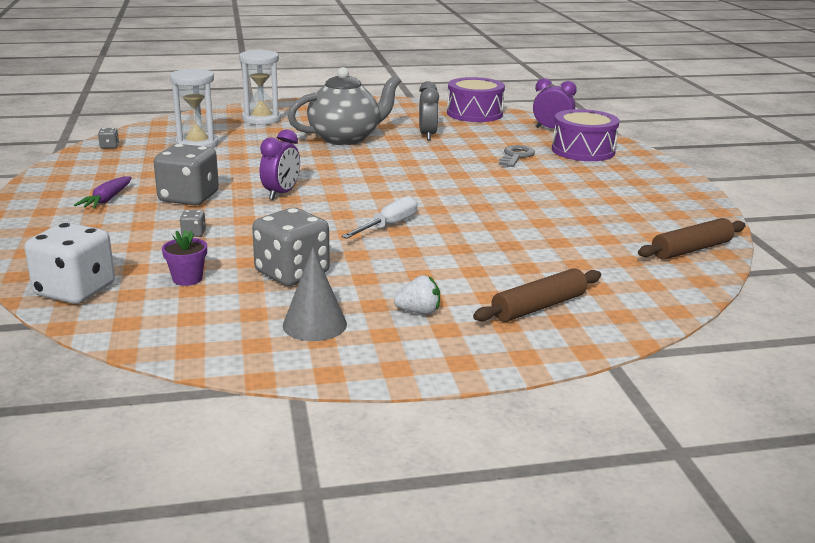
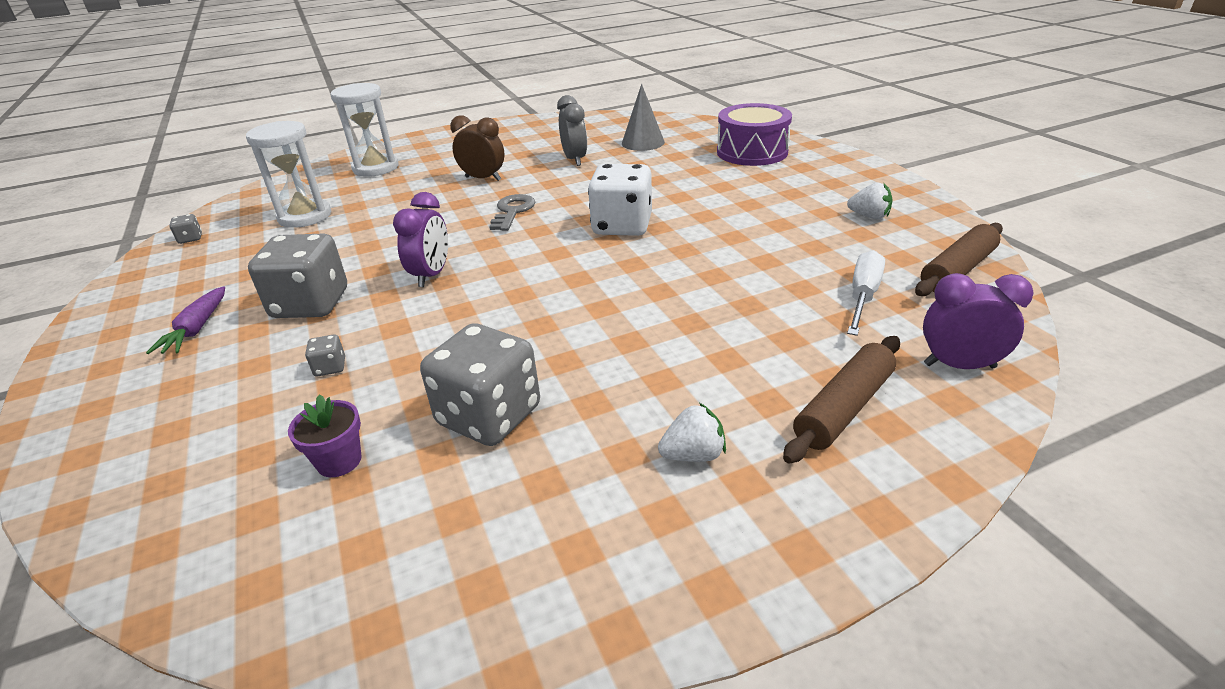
camera: 10 degrees left, 10 degrees up
(75, 290) = (164, 528): white dice -> white dice (622, 226)
(314, 324) = (556, 518): grey cone -> grey cone (643, 142)
(345, 138) = (483, 179): grey teapot -> brown clock
(388, 226) = (586, 302): white screwdriver -> white screwdriver (863, 296)
(474, 114) = (612, 123): purple drum -> none
(516, 156) = (685, 171): grey key -> grey key (512, 211)
(551, 129) = (703, 130): purple clock -> purple clock (959, 365)
(649, 207) = (869, 216): none -> white strawberry

